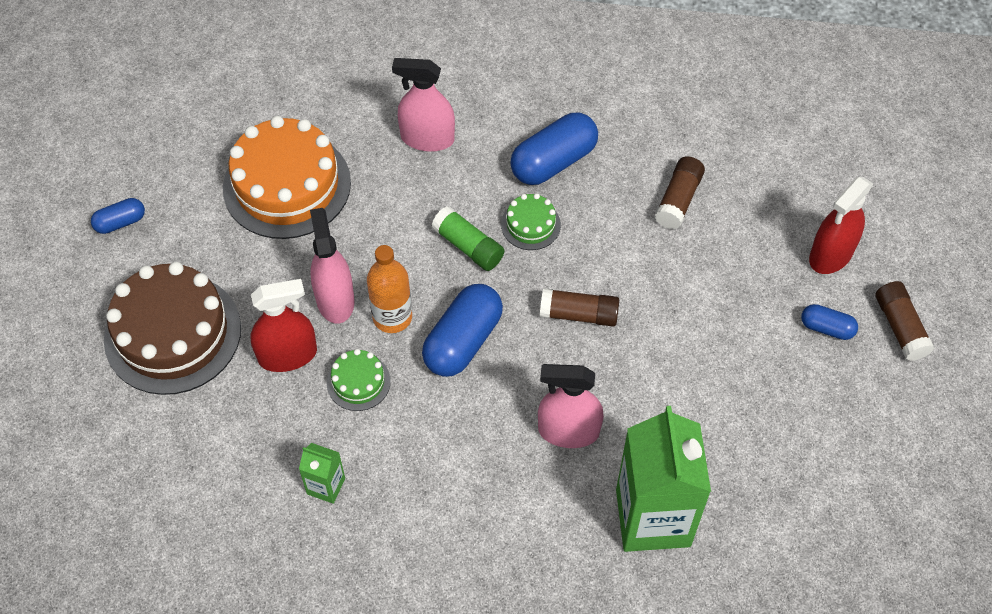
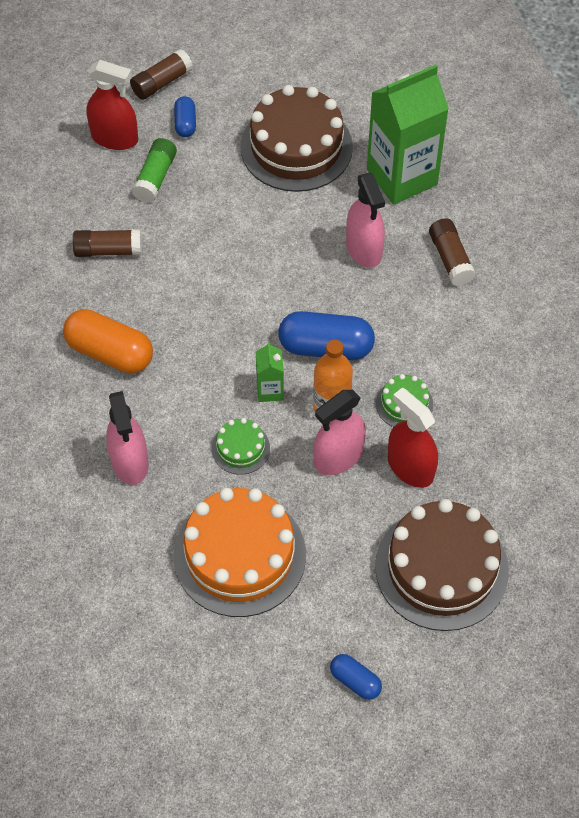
camera: 115 degrees left, 0 degrees up
(326, 486) = (504, 385): green carton -> green carton (270, 390)
(468, 246) = (232, 381): green glue stick -> green glue stick (155, 177)
(530, 225) = (186, 344): green cake -> green cake (240, 448)
(553, 162) = (110, 353): blue capsule -> orange capsule
(578, 314) = (257, 279): brown glue stick -> brown glue stick (450, 259)
(746, 425) = (296, 147): none -> brown cake

